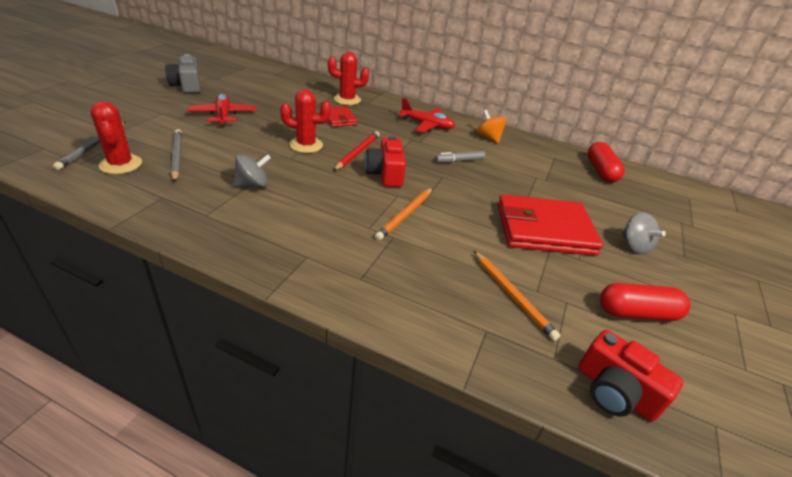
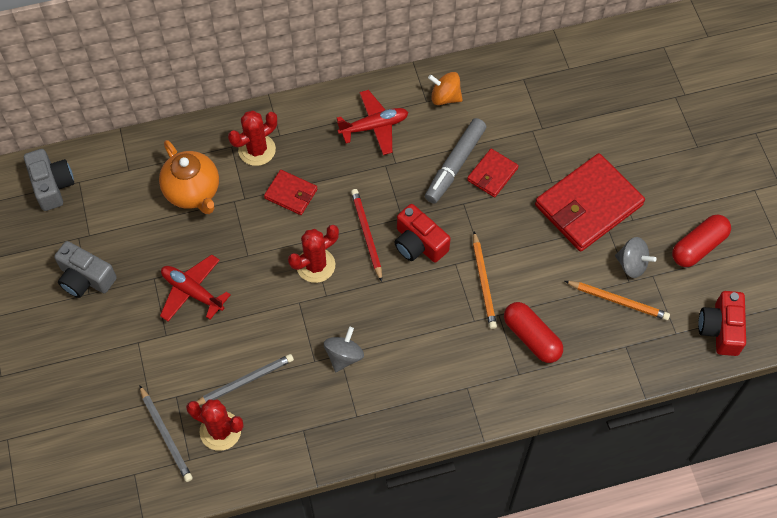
camera: 35 degrees left, 25 degrees up
(177, 157) = (244, 381): grey pencil -> grey pencil turned 120 degrees clockwise
(233, 62) = (52, 185): none -> grey camera
(290, 93) = (193, 192): none -> orange teapot
(460, 161) = (455, 164): grey marker -> grey marker, size x1.67
(481, 177) = (492, 174): none -> red wallet
(600, 171) = (574, 67): red capsule -> red capsule (531, 337)
(615, 391) = (720, 329): red camera -> red camera turned 90 degrees clockwise
(634, 246) = (659, 166): grey spinning top -> grey spinning top (632, 264)

